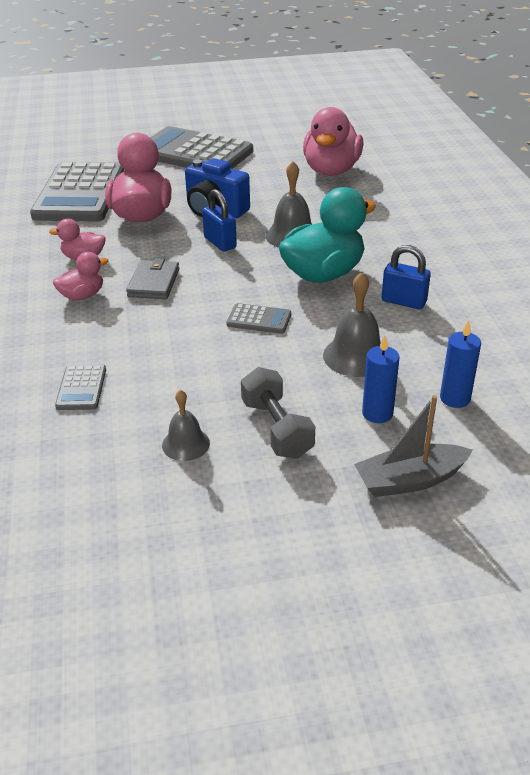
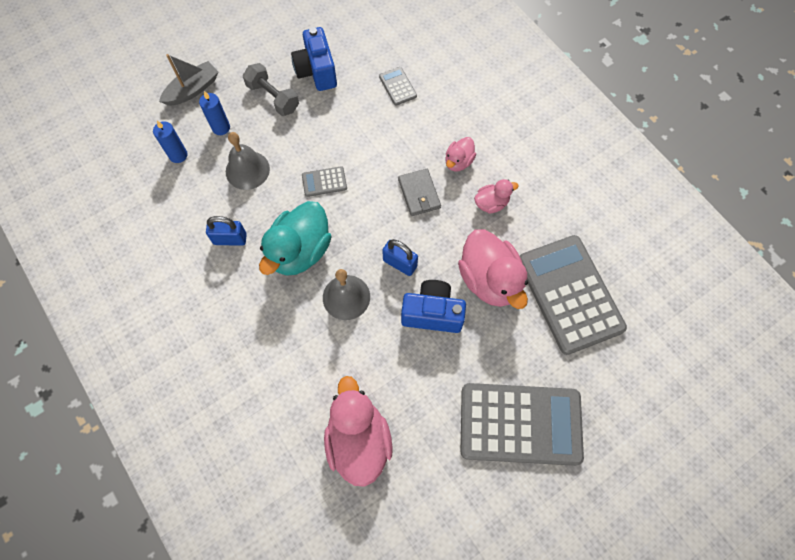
camera: 155 degrees right, 30 degrees up
(186, 444) = (316, 71): grey bell -> blue camera

